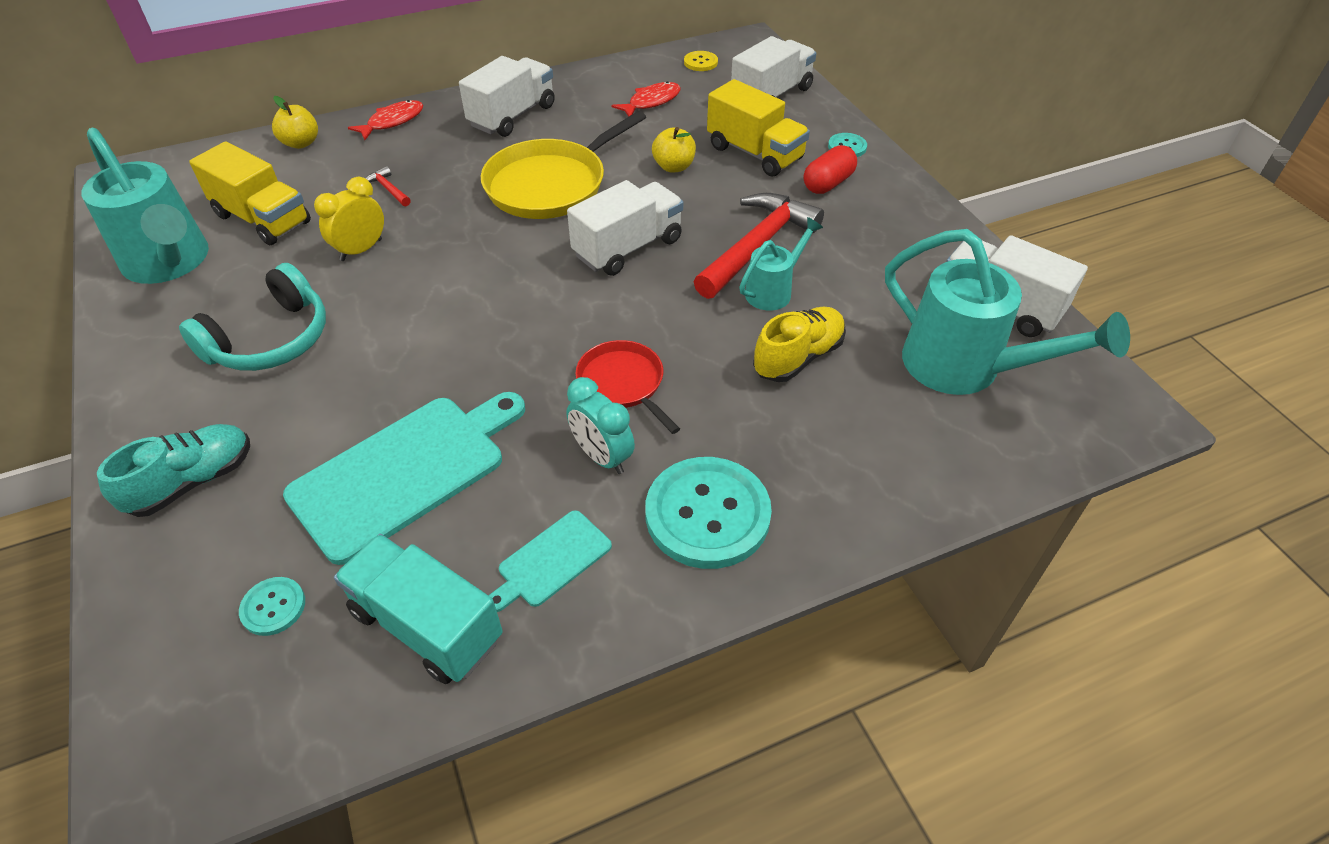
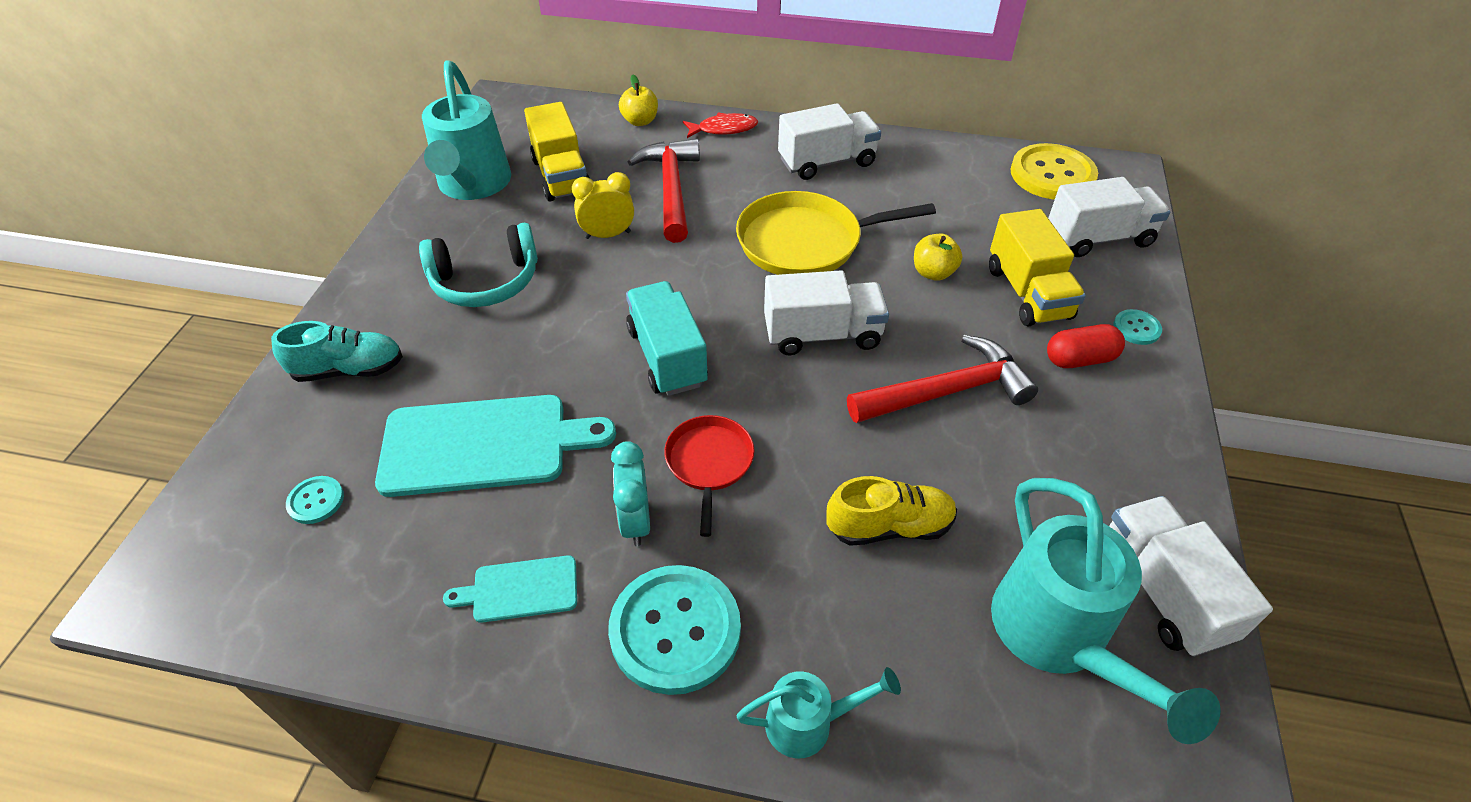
camera: 35 degrees right, 0 degrees up
(388, 189) = (671, 189): red hammer -> red hammer, size x2.42
(427, 625) = (394, 583): turquoise truck -> turquoise truck (667, 357)
(651, 102) = (967, 197): red fish -> none
(700, 62) = (1052, 175): yellow button -> yellow button, size x2.19
(773, 291) = (923, 445): turquoise watering can -> turquoise watering can (808, 723)

